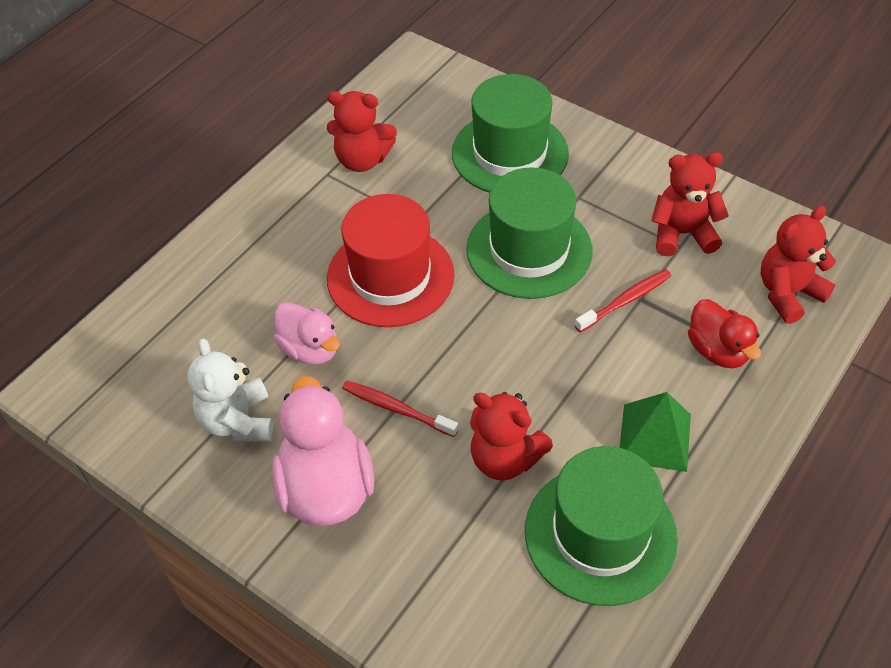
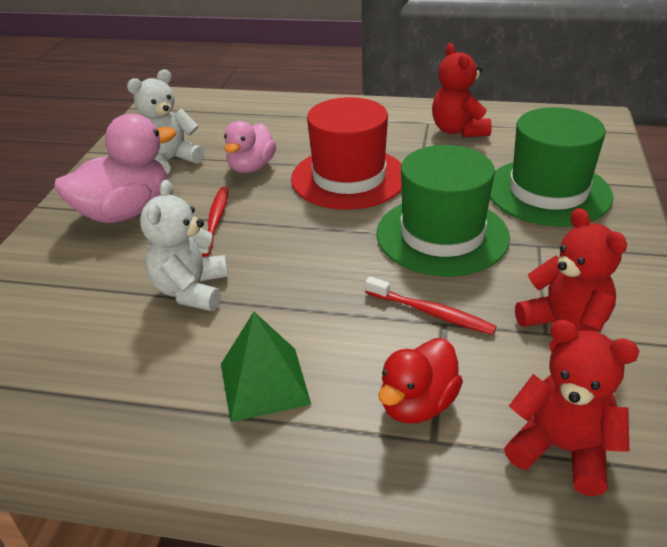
camera: 65 degrees right, 15 degrees down
(505, 458) = (191, 290): red teddy bear -> white teddy bear
(600, 534) = (127, 375): green hat -> none

